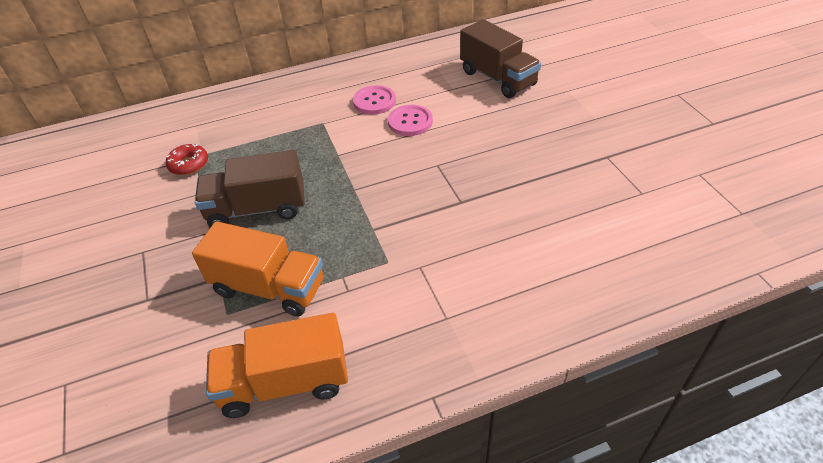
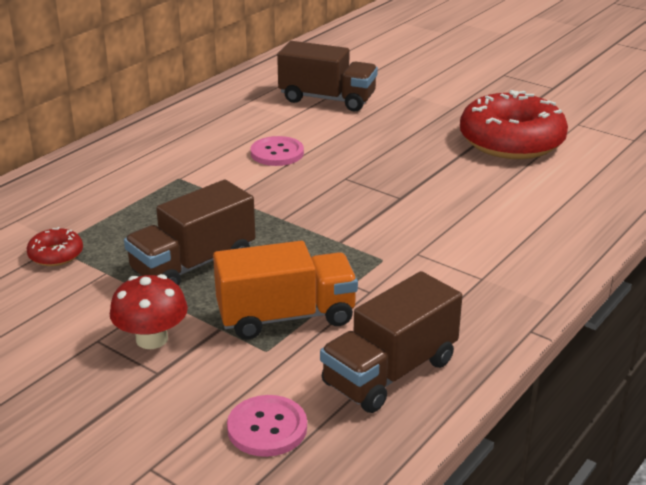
camera: 35 degrees left, 15 degrees down
(171, 266) = (152, 339): none -> red mushroom
(285, 382) = (390, 372): orange truck -> brown truck
(374, 101) = (217, 147): pink button -> pink button (267, 428)
(614, 173) = (511, 141): none -> red donut

